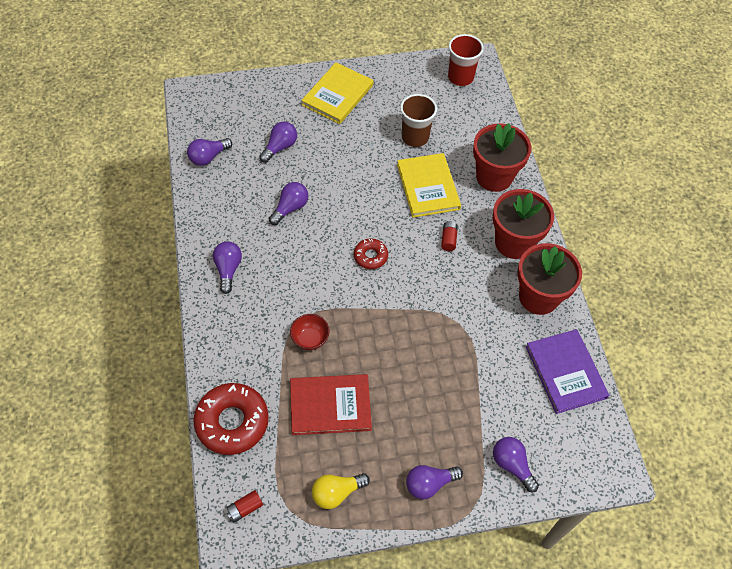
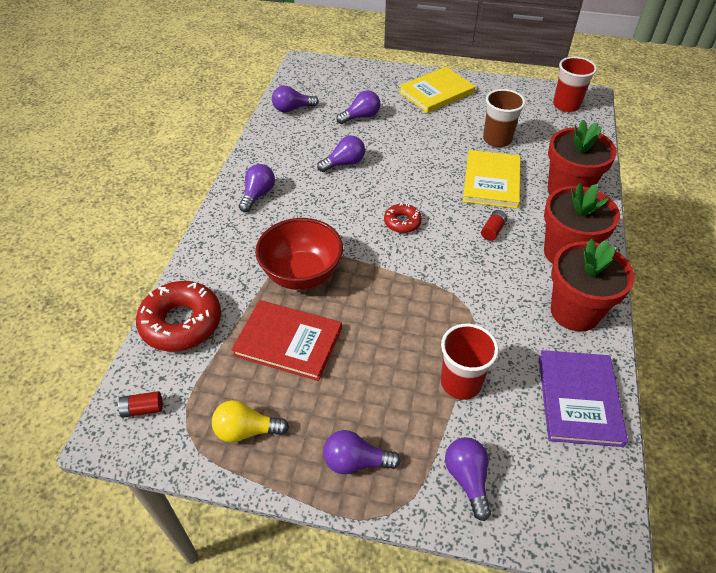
camera: 25 degrees right, 10 degrees down
(310, 339) = (302, 274): red bowl -> red bowl, size x1.94
(478, 391) = (460, 383): none -> red cup

